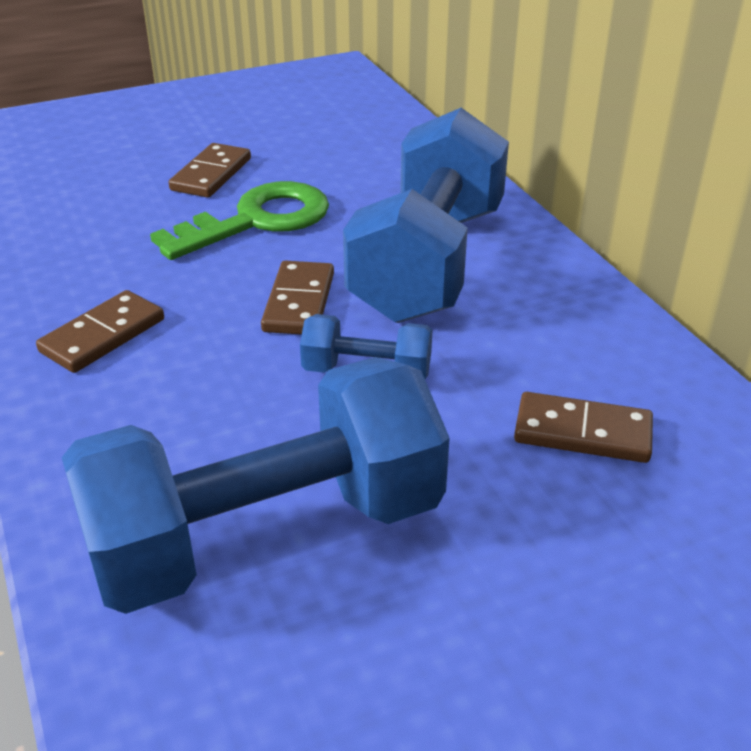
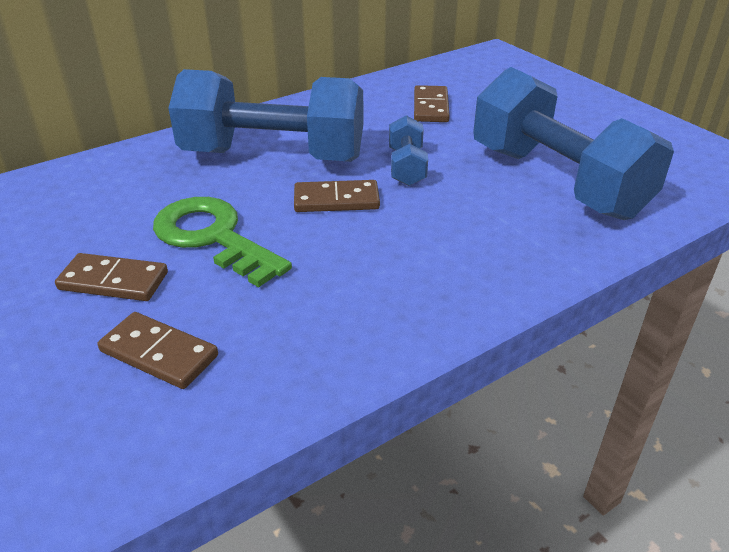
camera: 100 degrees left, 0 degrees up
(102, 335) = (408, 282): brown domino -> brown domino (159, 354)

